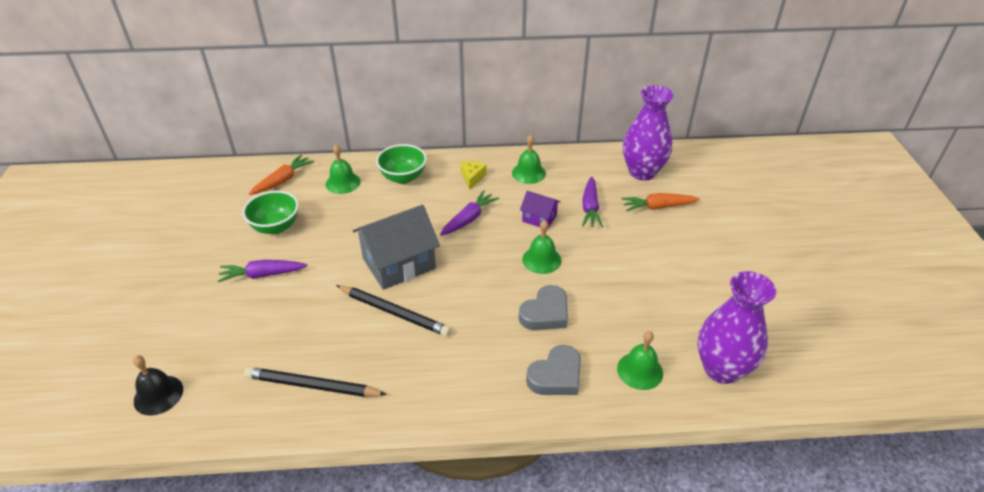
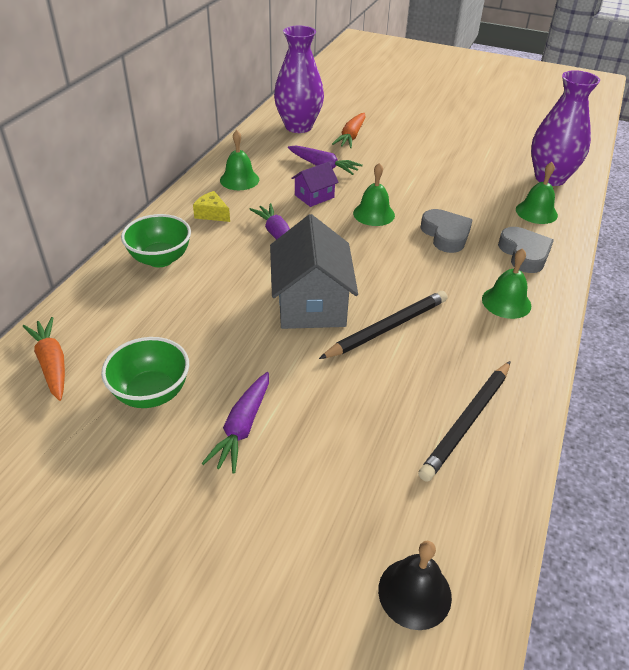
camera: 65 degrees left, 0 degrees up
(343, 183) = (118, 309): green bell -> green bell (506, 302)

